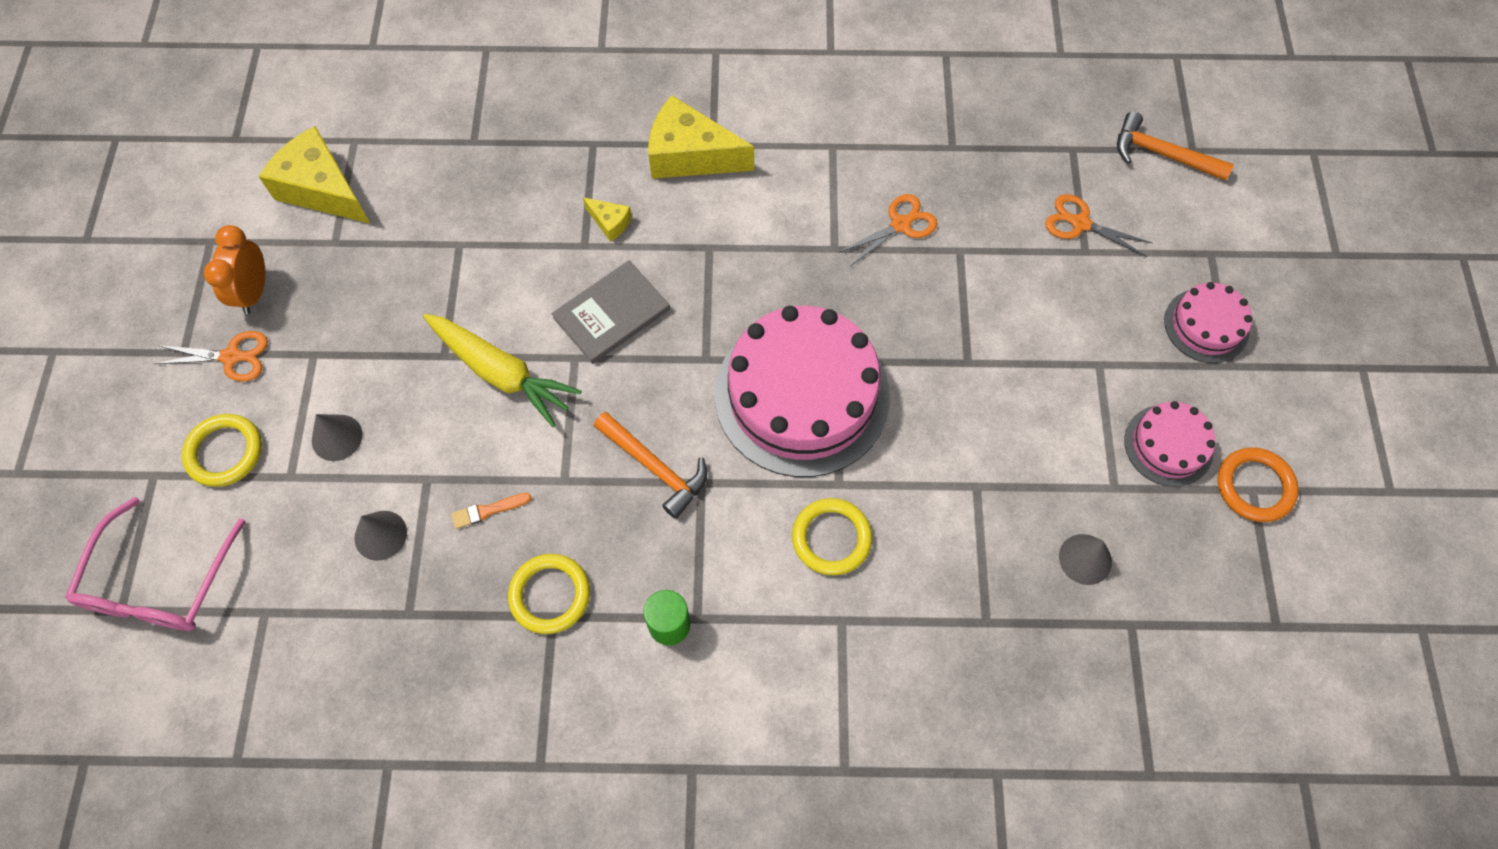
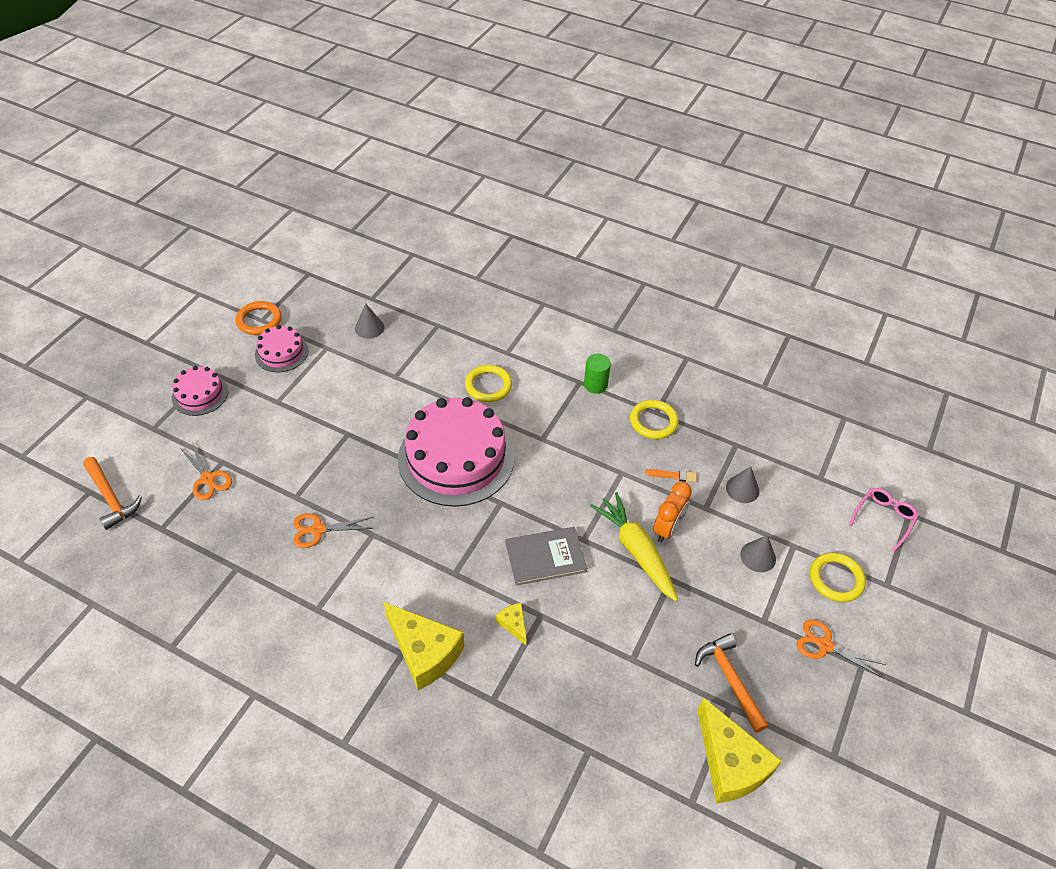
camera: 155 degrees left, 15 degrees down
(160, 581) = (883, 519): pink glasses -> pink glasses, size x0.61
(254, 292) = (801, 691): orange clock -> orange clock (668, 529)
(655, 468) = (564, 456): orange hammer -> orange hammer (730, 679)

